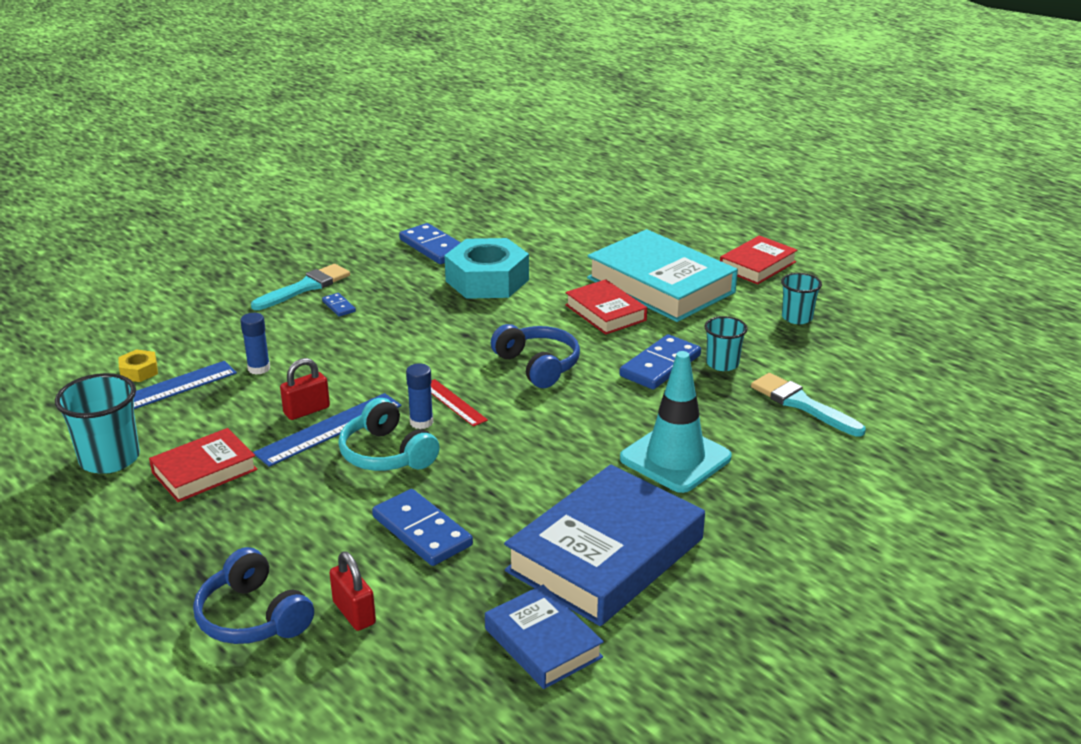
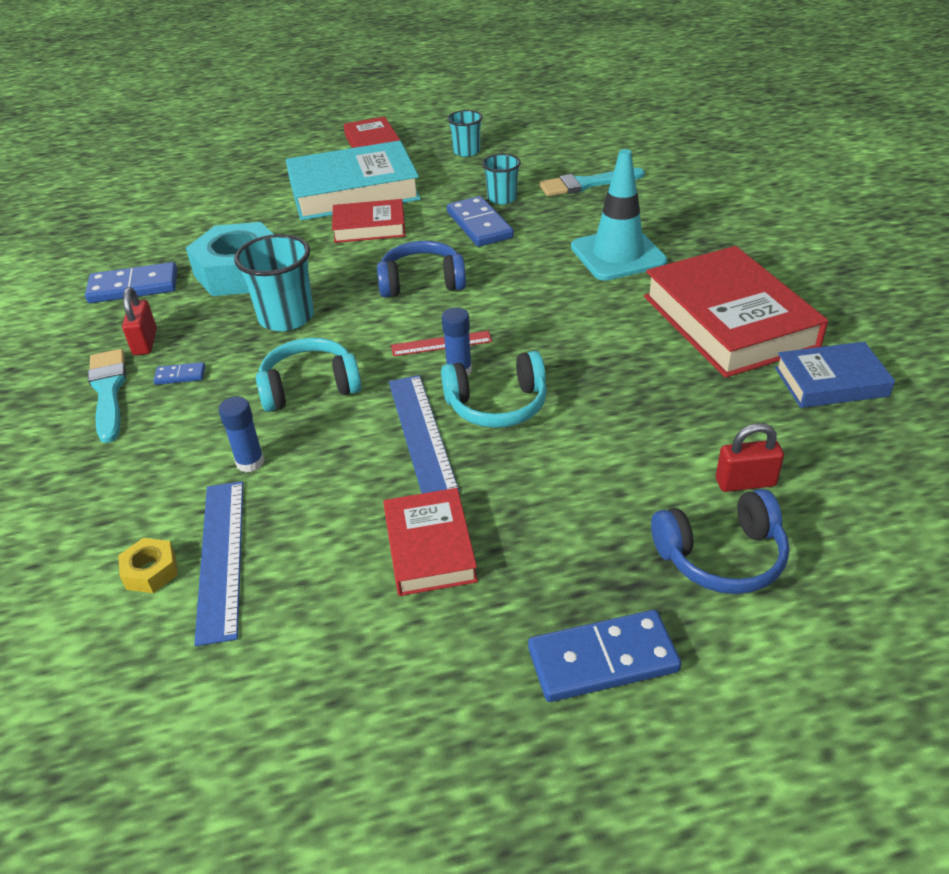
camera: 60 degrees left, 10 degrees up
(110, 459) = (336, 633): turquoise cup -> turquoise cup (286, 317)
(306, 410) = (372, 443): red padlock -> red padlock (145, 342)
(357, 362) = (309, 387): none -> turquoise headphones
(422, 531) = (640, 411): blue domino -> blue domino (602, 659)
(606, 555) = (729, 321): blue book -> red book

